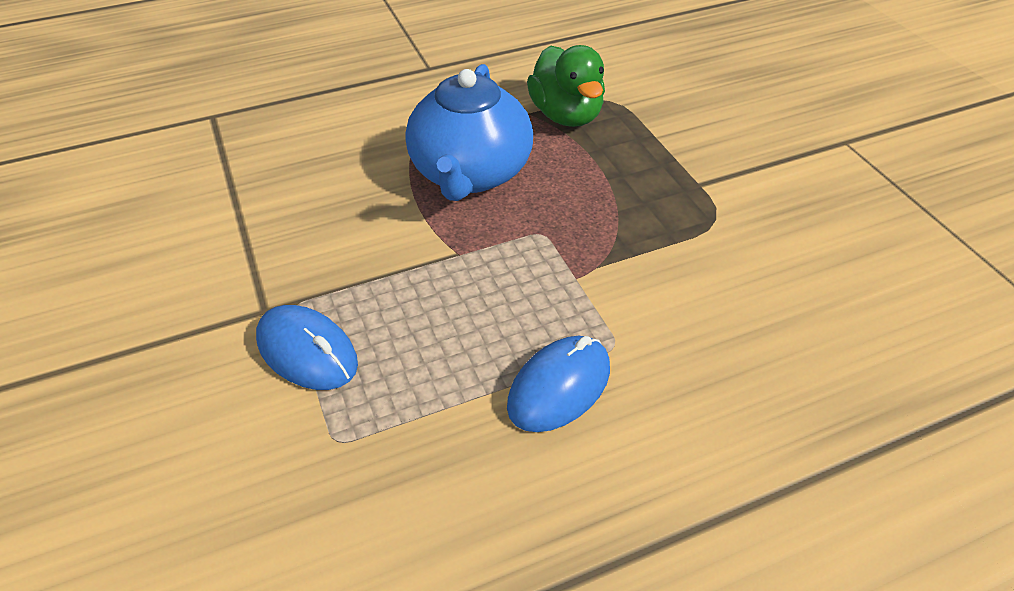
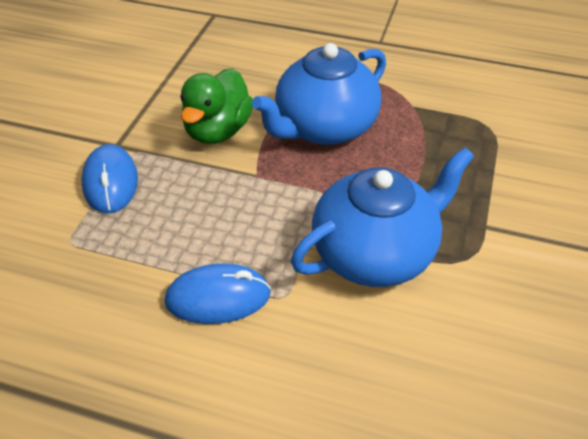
camera: 40 degrees right, 0 degrees up
(566, 115) = (440, 121): green duck -> green duck (218, 131)
(644, 258) = (375, 253): none -> blue teapot

